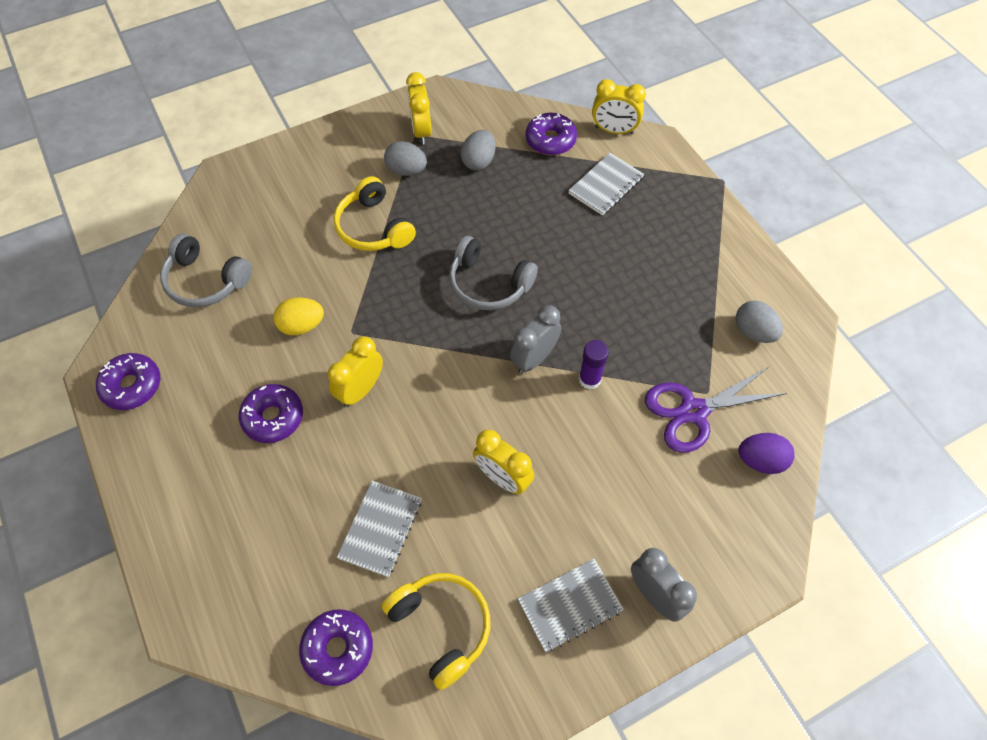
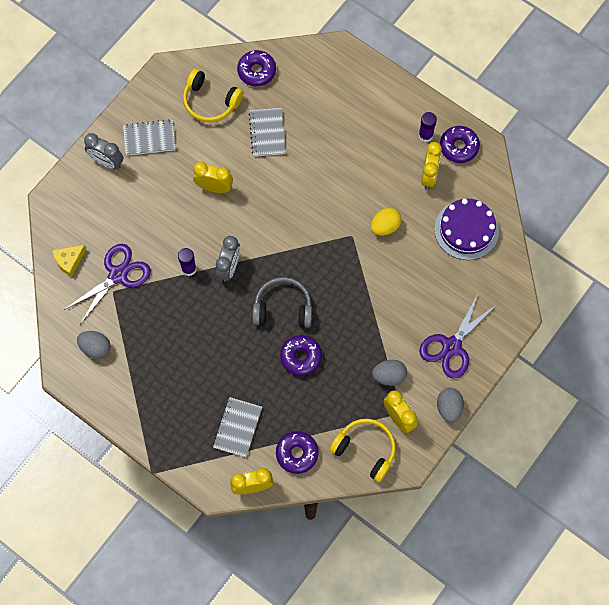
camera: 155 degrees right, 10 degrees up
(162, 421) = (425, 135): none -> purple glue stick
(206, 281) = (466, 230): grey headphones -> purple cake
(273, 417) = (364, 165): purple donut -> purple donut (301, 357)
(318, 171) = (451, 346): none -> purple scissors
(361, 390) = (323, 202): yellow clock -> yellow clock (429, 175)
(374, 227) = (383, 318): yellow headphones -> yellow headphones (365, 450)
(478, 161) = (341, 408): grey egg -> grey egg (449, 408)
(570, 605) = (149, 138): grey notebook -> grey notebook turned 45 degrees clockwise
(760, 460) = (69, 261): purple egg -> yellow cheese

